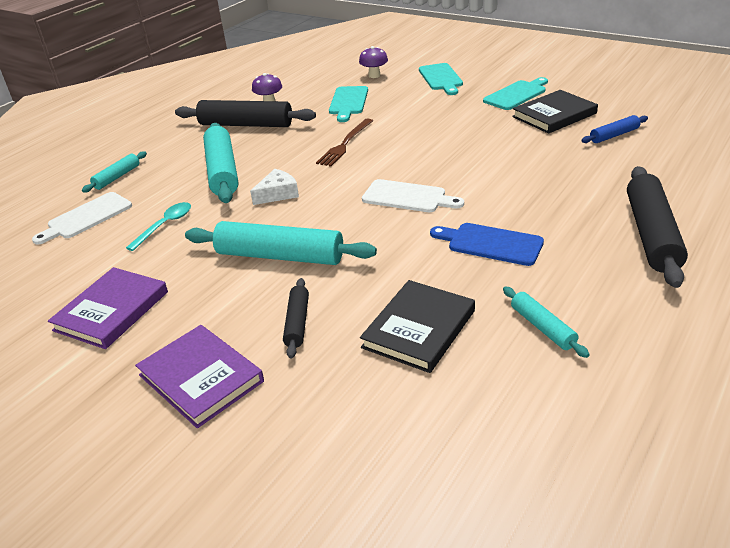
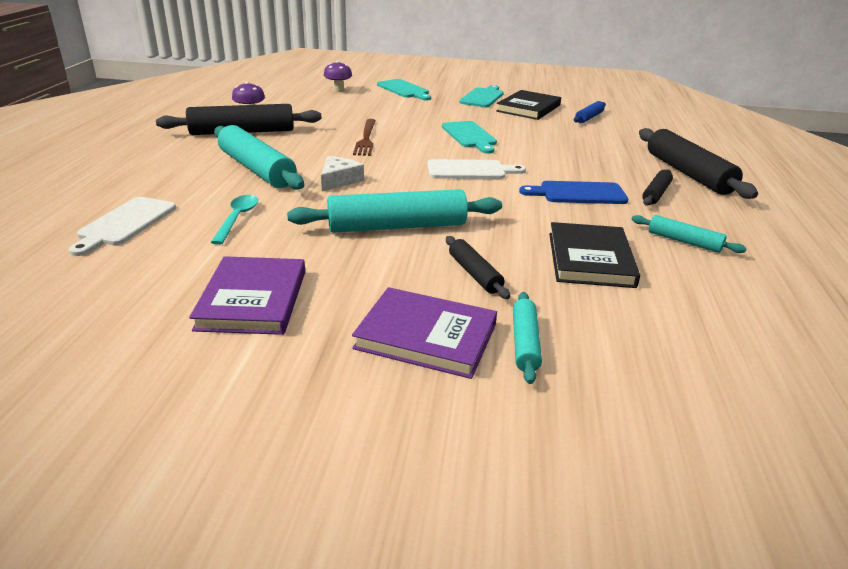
camera: 30 degrees left, 5 degrees down
(117, 177) = (128, 185): turquoise rolling pin -> turquoise rolling pin (525, 343)
(348, 102) = (334, 110): turquoise cutting board -> turquoise cutting board (470, 136)
(579, 257) = (656, 194): none -> black rolling pin

